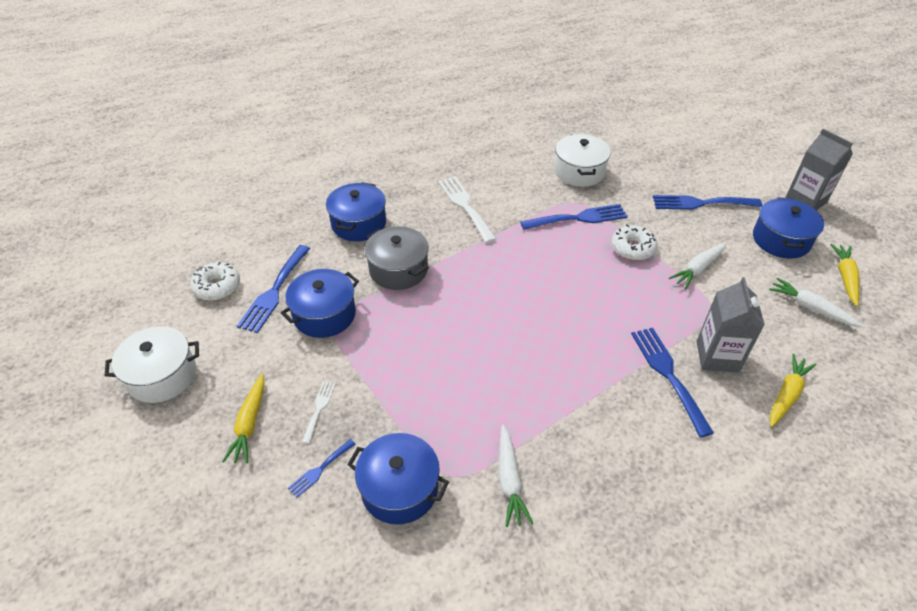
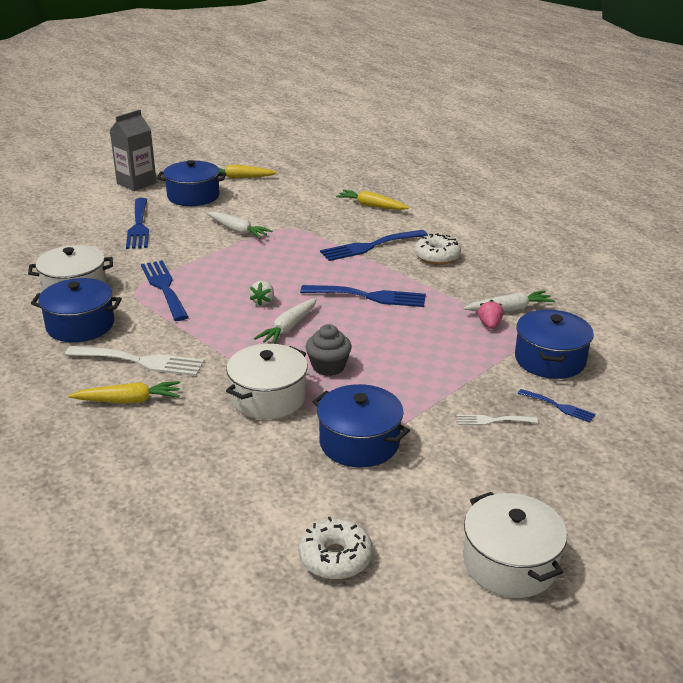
camera: 100 degrees left, 15 degrees down
(249, 424) = (536, 465): yellow carrot -> yellow carrot (129, 400)
(274, 291) = (330, 496): blue fork -> blue fork (369, 296)
(358, 223) = (179, 444): blue pot -> blue pot (80, 325)
(398, 269) = (268, 397): grey pot -> white pot
(432, 309) = (328, 366): none -> grey cupcake
(465, 206) = (141, 361): white fork -> white fork turned 135 degrees counterclockwise
(479, 451) = (489, 325): none -> pink strawberry
(548, 277) = (263, 301): none -> white strawberry
(632, 248) = (212, 259): white donut -> white donut (437, 256)
(717, 356) = (342, 227): grey carton -> none
(810, 308) = (277, 192): white carrot -> white carrot (288, 328)

